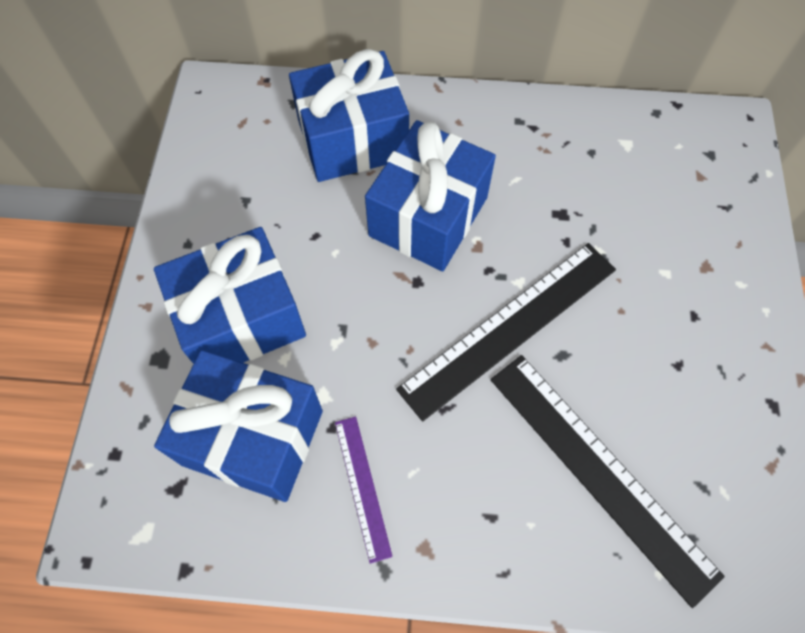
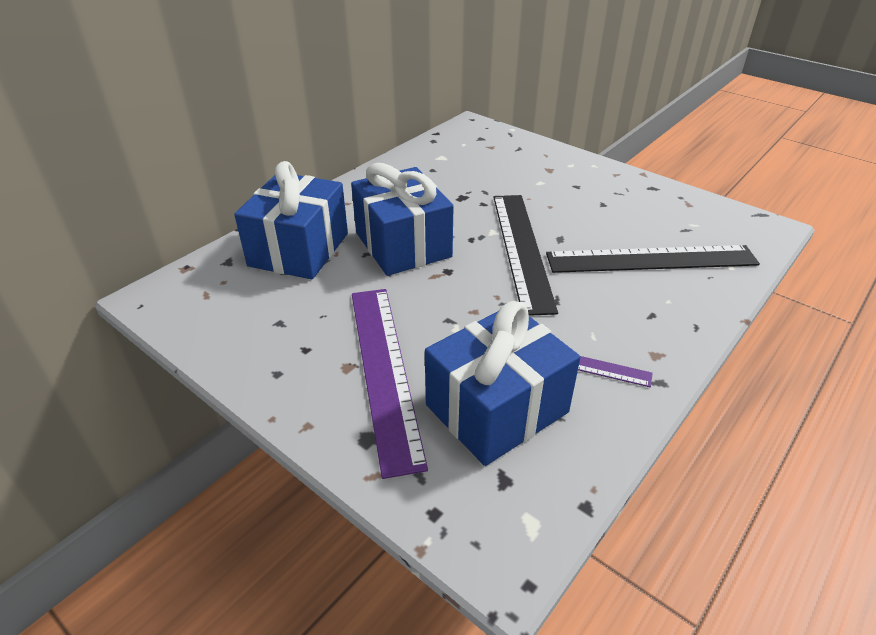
camera: 55 degrees left, 25 degrees down
(241, 319) = (384, 370): blue gift -> purple ruler

